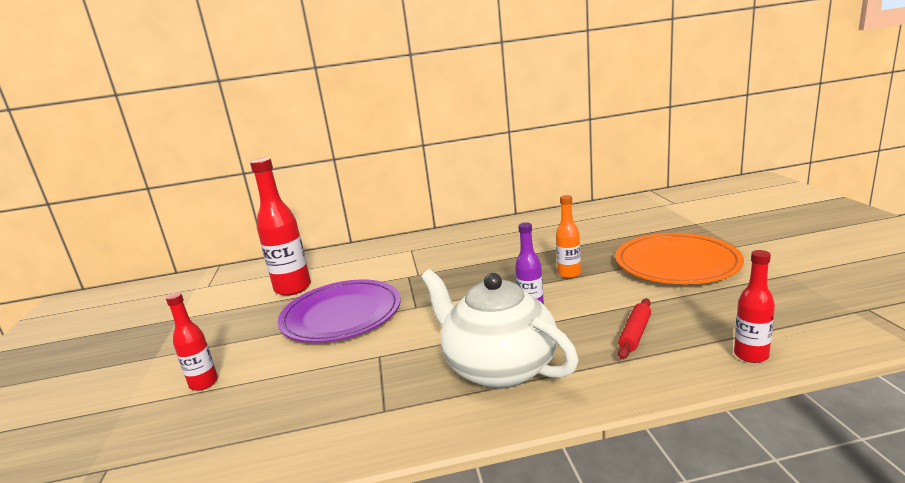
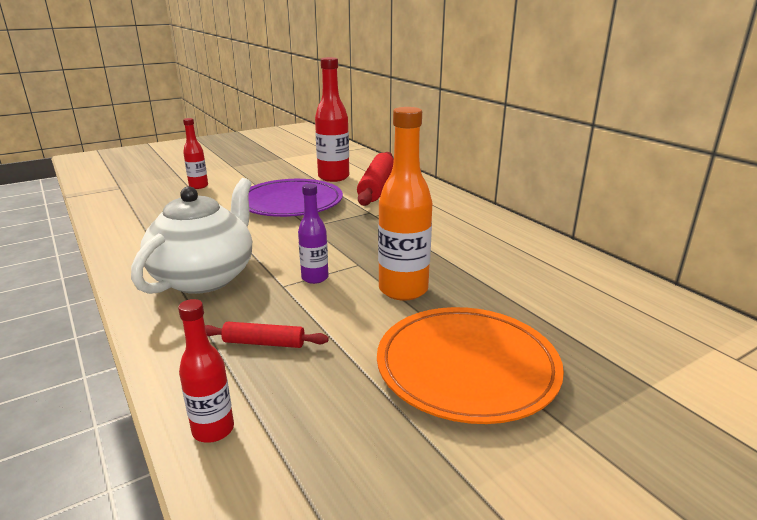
camera: 65 degrees right, 5 degrees up
(348, 268) = (377, 187): none -> red rolling pin
(569, 274) = (403, 290): orange bottle -> orange bottle, size x1.76

